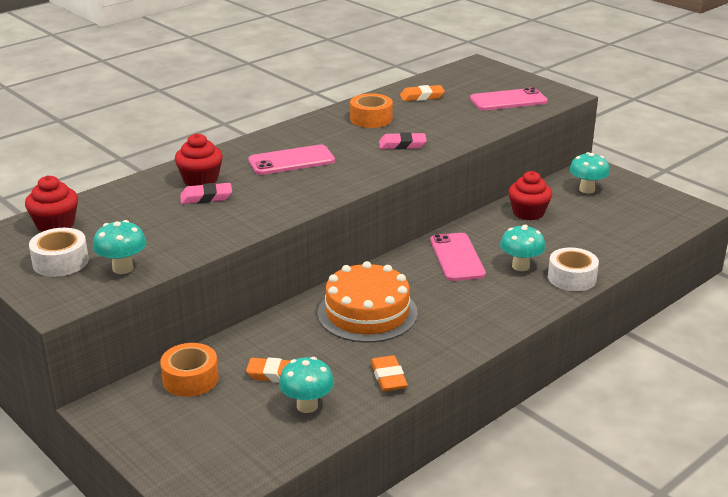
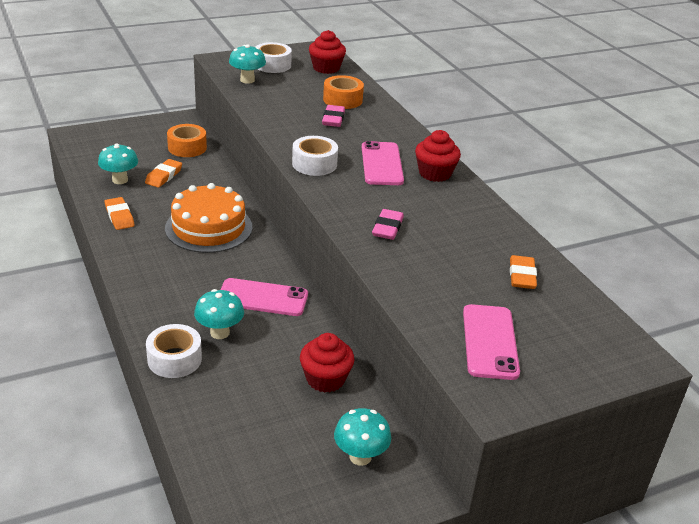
camera: 105 degrees right, 5 degrees up
(200, 180) = (366, 121): red cupcake -> red cupcake (435, 173)
(317, 190) = (314, 164): none -> white tape
(371, 119) = (465, 226): orange tape -> orange tape (342, 100)
(388, 377) = (119, 216): orange eraser -> orange eraser turned 60 degrees clockwise

